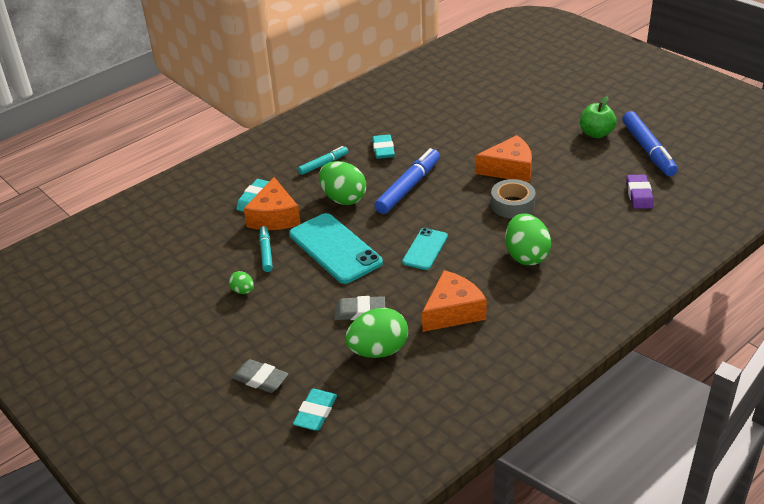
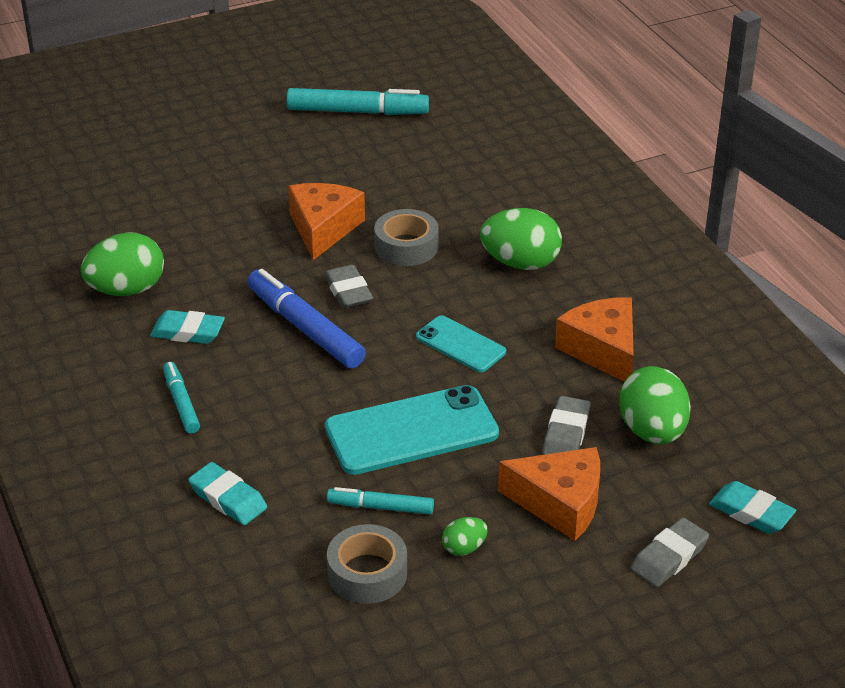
camera: 75 degrees left, 0 degrees up
(213, 260) = (367, 573): none -> grey tape
(274, 217) = (292, 483): orange cheese -> orange cheese (560, 503)
(343, 199) = (291, 399): green egg -> green egg (127, 290)
(452, 194) = (348, 291): none -> grey eraser
(596, 133) = (292, 138): green apple -> none
(639, 195) = (446, 146): purple eraser -> none
(648, 150) = (357, 111): blue marker -> turquoise marker

